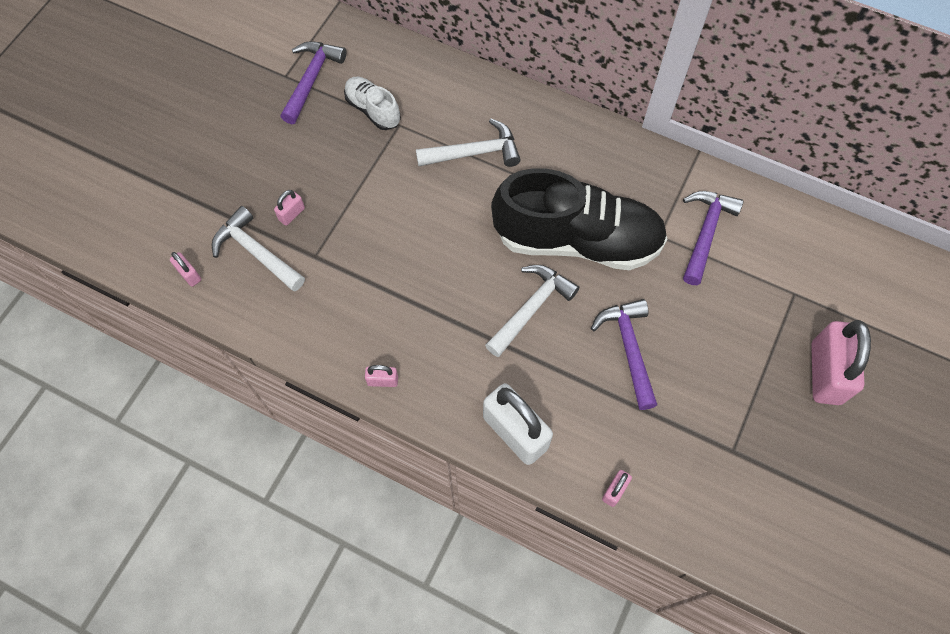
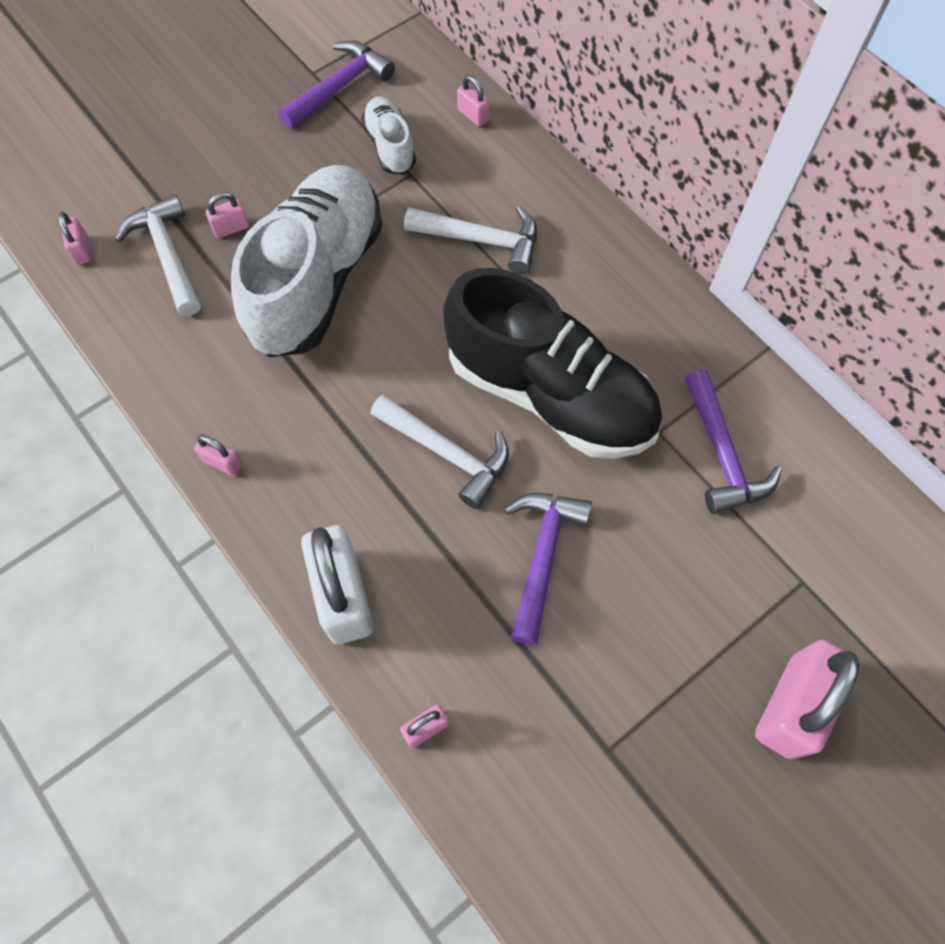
camera: 25 degrees right, 0 degrees up
(375, 226) = (317, 280): none -> white shoe
(419, 65) = (473, 115): none -> pink padlock
(531, 308) = (447, 453): white hammer -> white hammer turned 60 degrees clockwise
(705, 233) = (722, 454): purple hammer -> purple hammer turned 120 degrees clockwise

